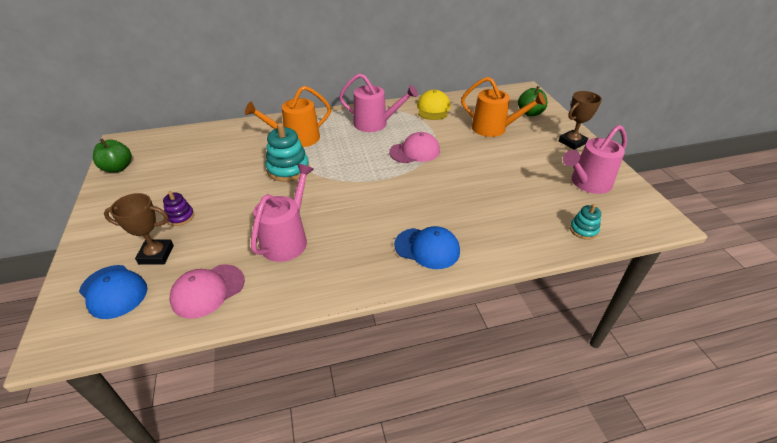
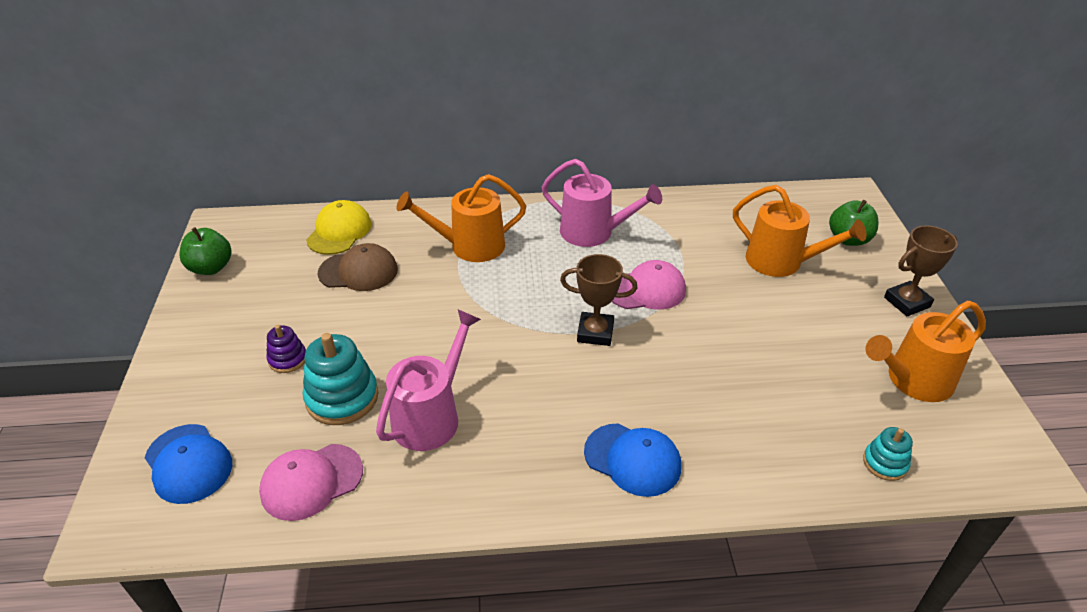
camera: 10 degrees right, 0 degrees up
(156, 255) = (249, 415): brown trophy -> brown trophy (595, 332)
(223, 160) = (358, 271): none -> brown cap
(288, 169) = (449, 298): turquoise stacking toy -> turquoise stacking toy (342, 398)
(433, 108) = (690, 214): yellow cap -> yellow cap (339, 231)
(587, 183) = (913, 381): pink watering can -> orange watering can

